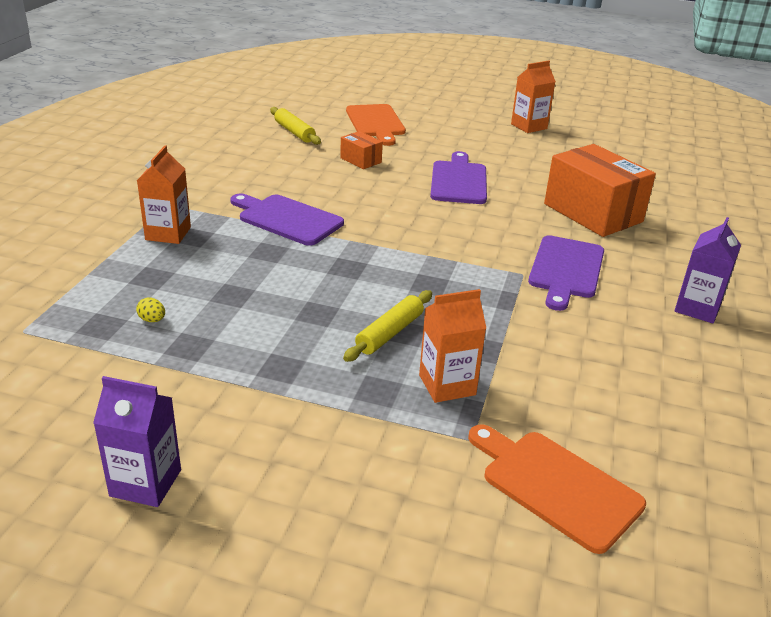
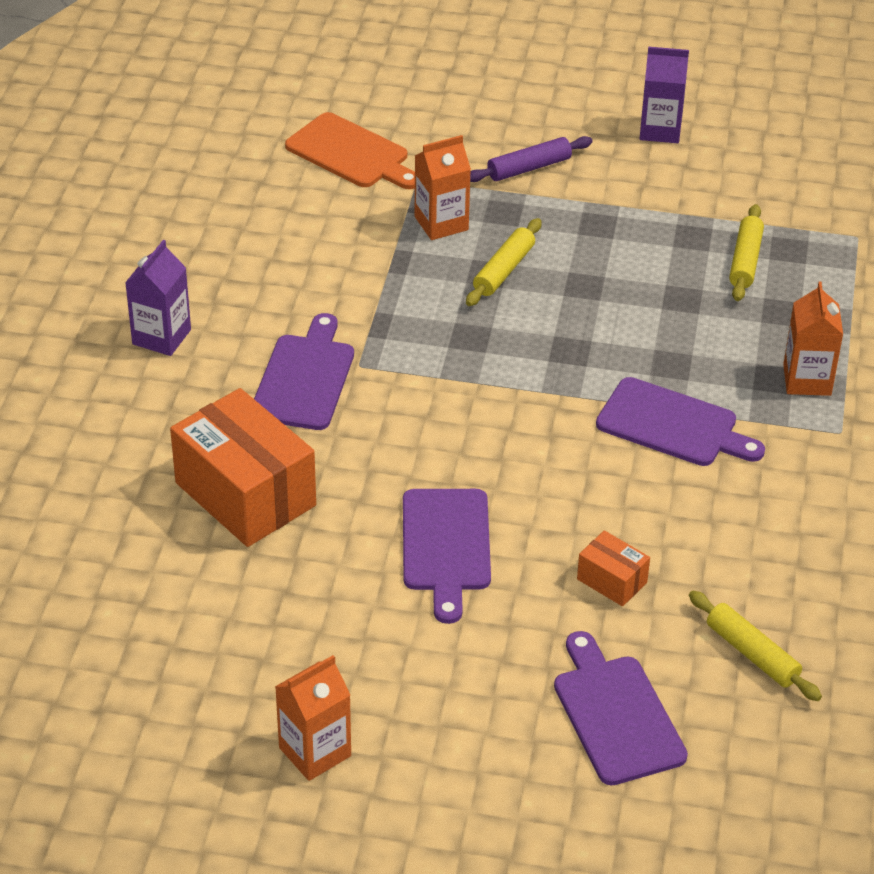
camera: 175 degrees right, 10 degrees up
(152, 320) = (745, 260): yellow egg -> yellow rolling pin
(335, 443) = (529, 168): none -> purple rolling pin
(375, 123) = (616, 714): orange cutting board -> purple cutting board

